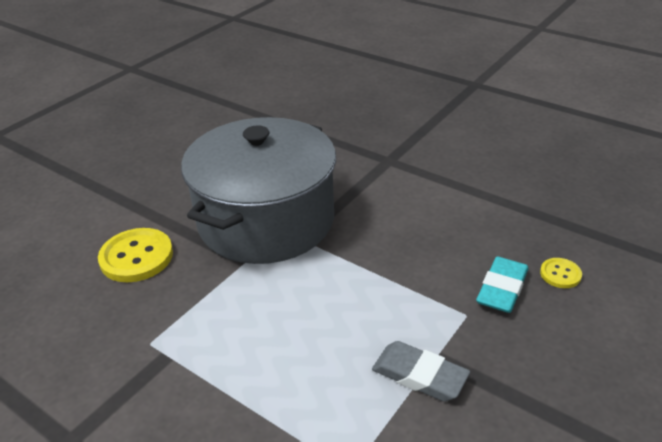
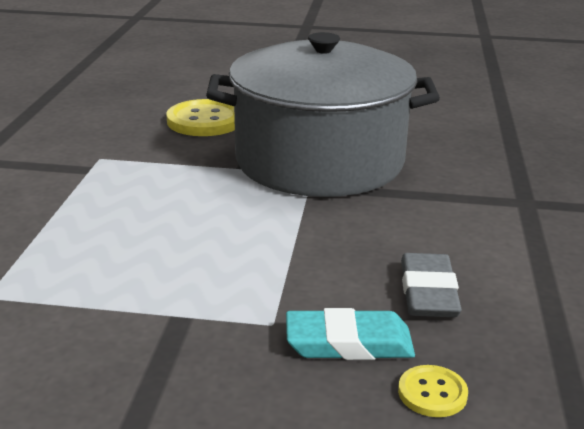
camera: 60 degrees right, 10 degrees down
(419, 375) = (143, 310): grey eraser -> grey eraser (428, 292)

